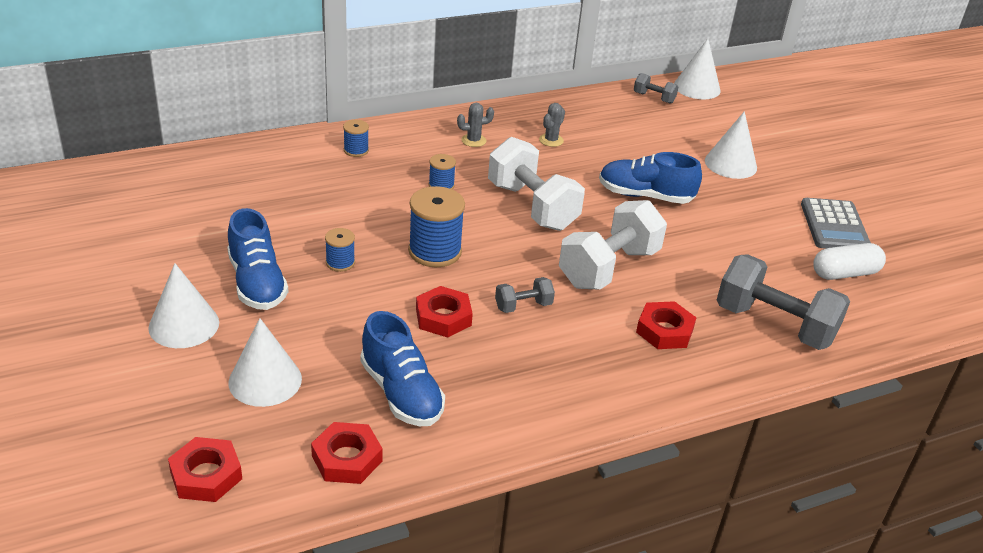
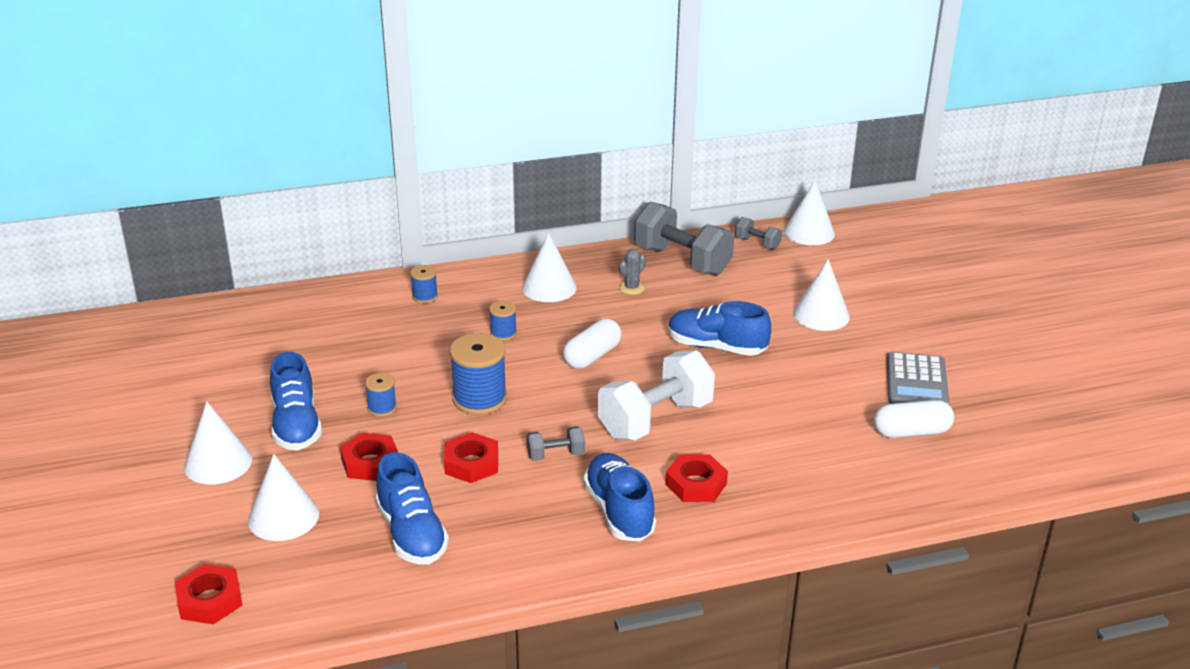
camera: 10 degrees right, 5 degrees down
(347, 458) = (344, 592): red nut -> red nut (370, 463)
(473, 140) = (549, 287): grey cactus -> white cone
(532, 206) = (592, 356): white dumbbell -> white capsule
(599, 361) = (619, 511): none -> blue shoe
(774, 325) = (816, 482): grey dumbbell -> grey dumbbell (682, 261)

